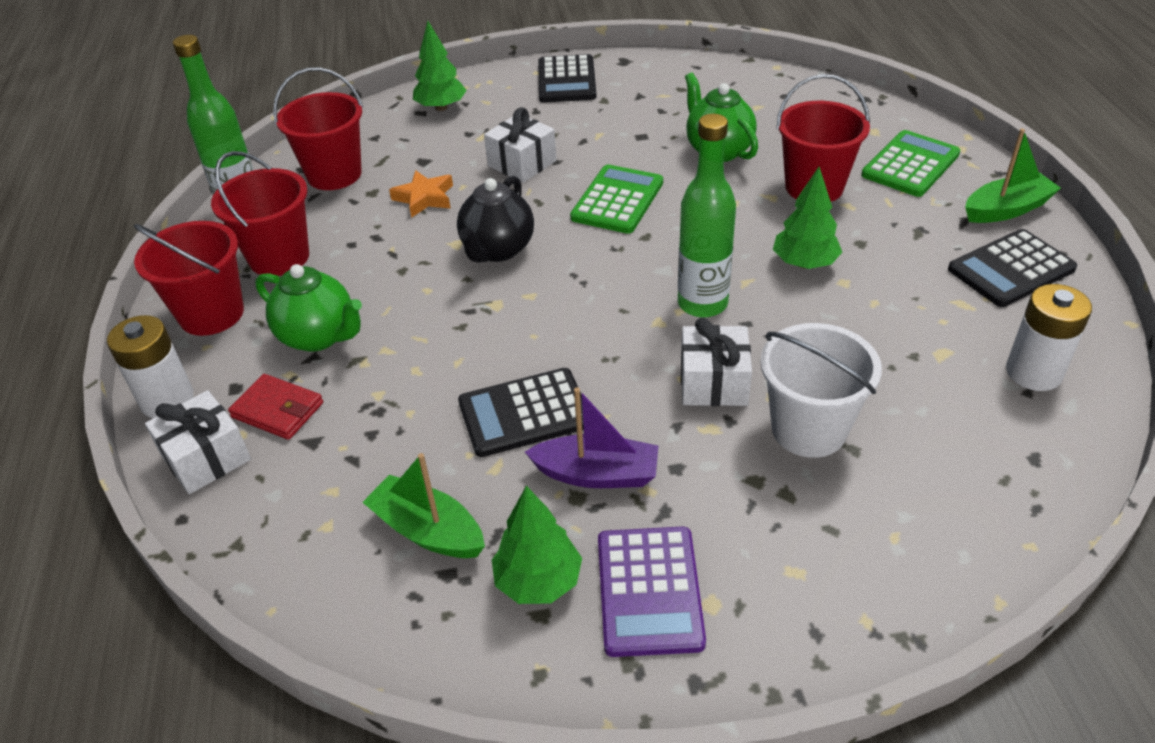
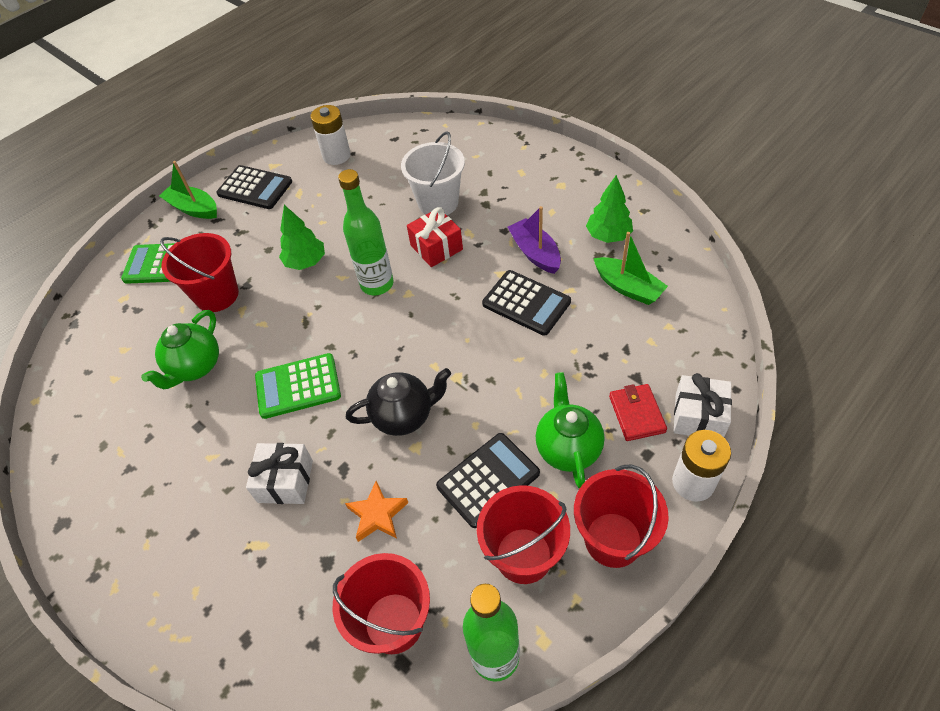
camera: 125 degrees left, 10 degrees up
(428, 530) = (628, 287): green boat -> green boat turned 45 degrees counterclockwise
(441, 107) = (226, 626): green tree -> none
(566, 80) = (121, 548): black calculator -> black calculator (488, 480)
(649, 591) = (575, 203): purple calculator -> none
(713, 382) = (436, 247): white gift -> red gift

